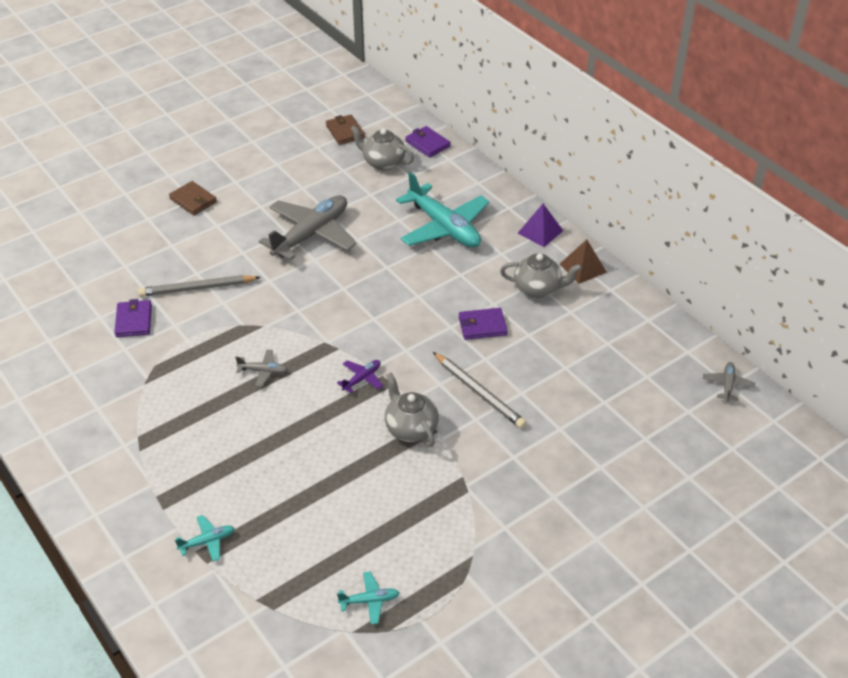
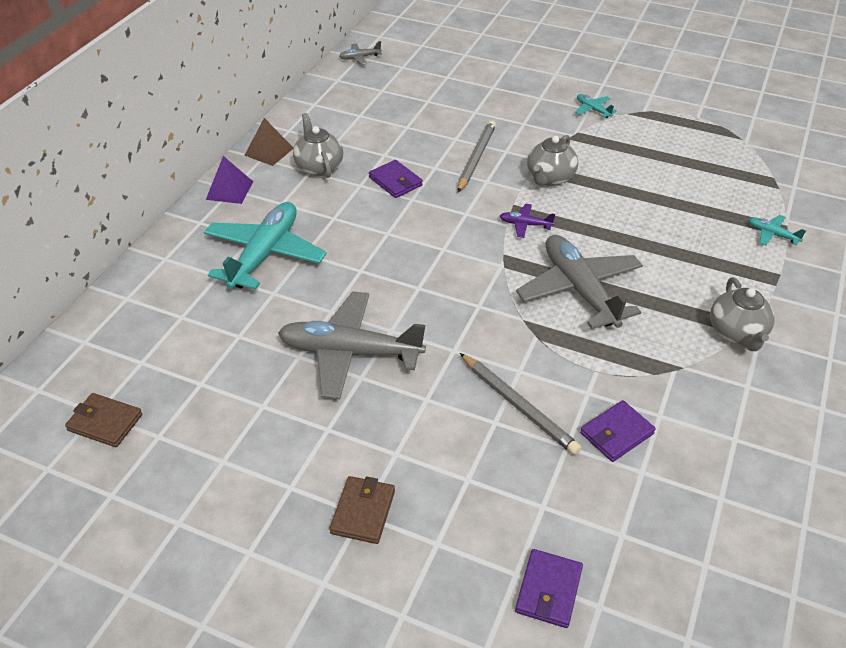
camera: 120 degrees left, 0 degrees up
(263, 371) = (579, 290): grey plane -> grey plane, size x2.34
(345, 132) = (105, 422): brown wallet -> brown wallet turned 75 degrees clockwise
(369, 601) = (713, 141): turquoise plane -> turquoise plane (593, 110)
(383, 162) = (164, 352): grey teapot -> grey teapot (737, 333)
(427, 144) = (100, 328): purple wallet -> purple wallet (548, 590)

